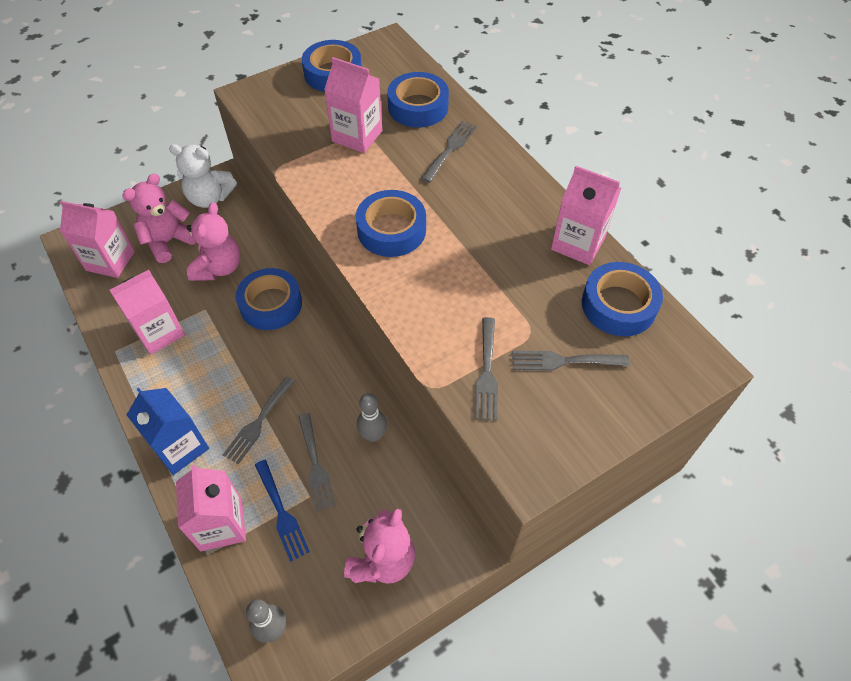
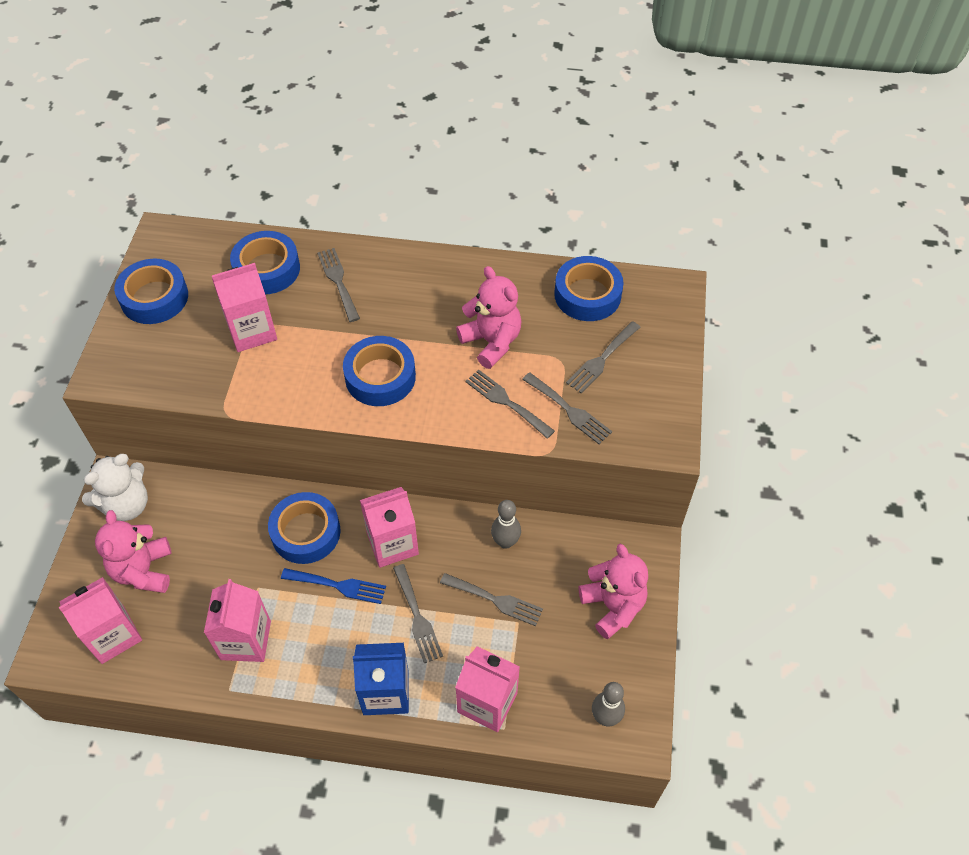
camera: 50 degrees left, 0 degrees up
(218, 267) = (221, 548): pink teddy bear -> pink teddy bear (491, 342)
(281, 513) = (515, 651): blue fork -> blue fork (338, 585)
(450, 323) = (506, 402): none -> grey fork
(578, 243) = (513, 276): pink carton -> pink carton (392, 543)

